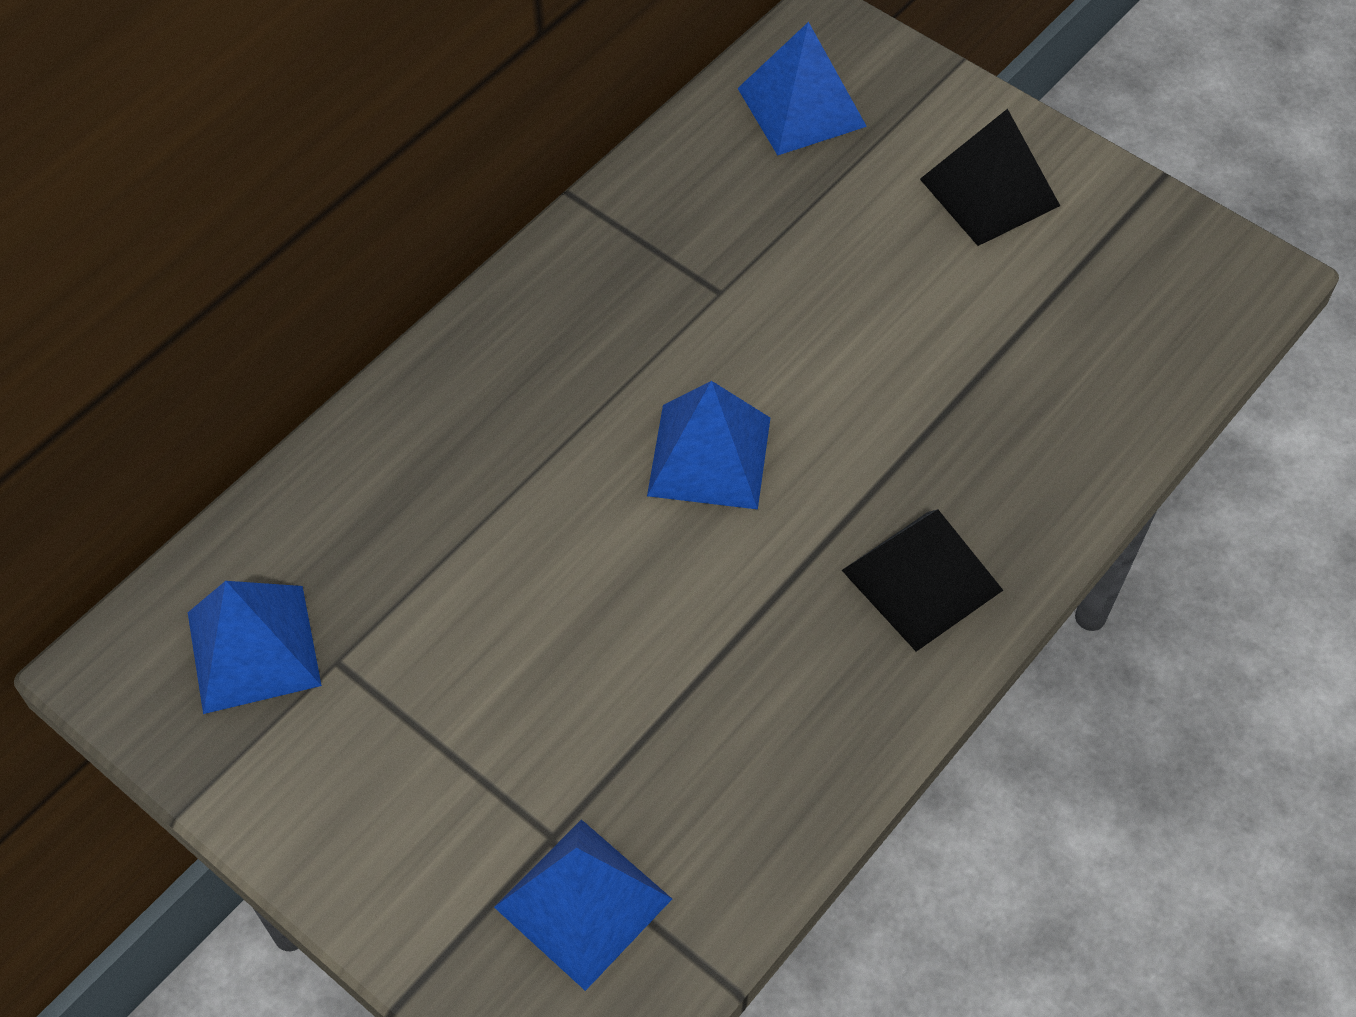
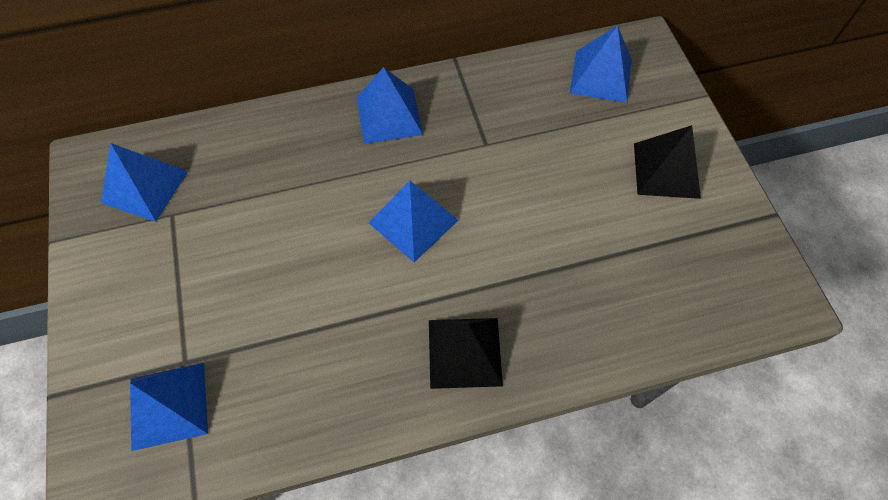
camera: 35 degrees right, 5 degrees up
(543, 330) = (389, 116): none -> blue pyramid

